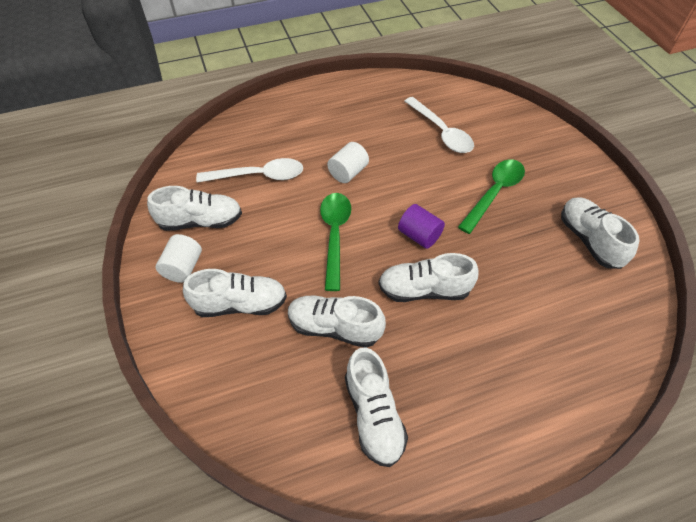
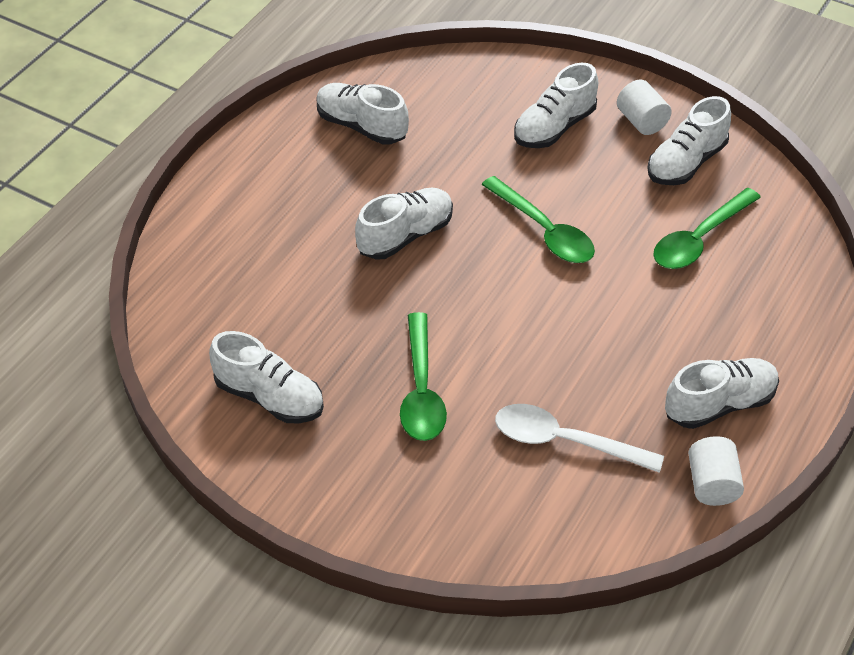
camera: 140 degrees right, 5 degrees down
(258, 176) = (699, 239): white spoon -> green spoon
(334, 327) = (454, 159): white shoe -> white shoe (719, 404)
(348, 172) = (612, 306): white cylinder -> white cylinder (712, 484)
(419, 236) = (459, 284): purple cylinder -> none

